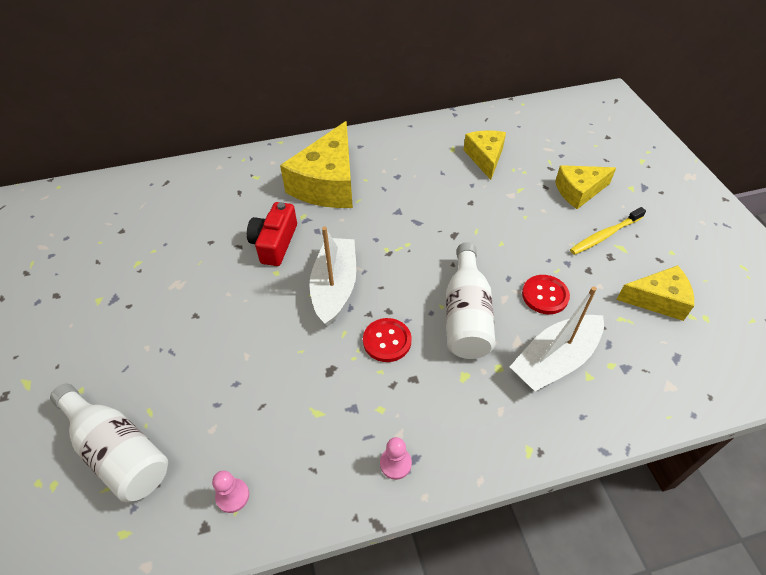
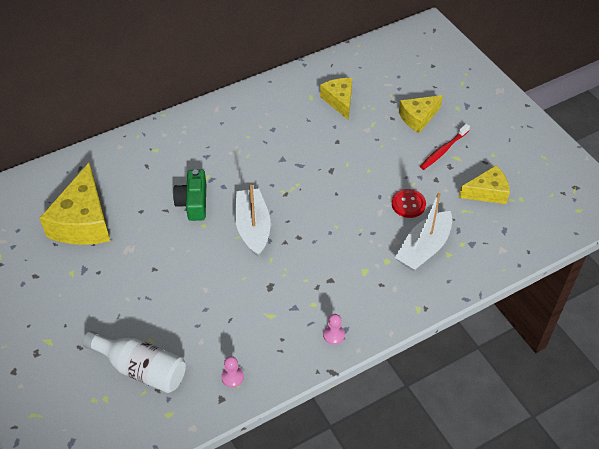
camera: 15 degrees left, 0 degrees up
(274, 243) = (193, 202): red camera -> green camera
(327, 183) = (218, 145): yellow cheese -> yellow cheese (83, 221)
(387, 341) = (304, 258): red button -> none
(466, 315) = (356, 229): white bottle -> none
(605, 235) = (443, 150): yellow toothbrush -> red toothbrush

